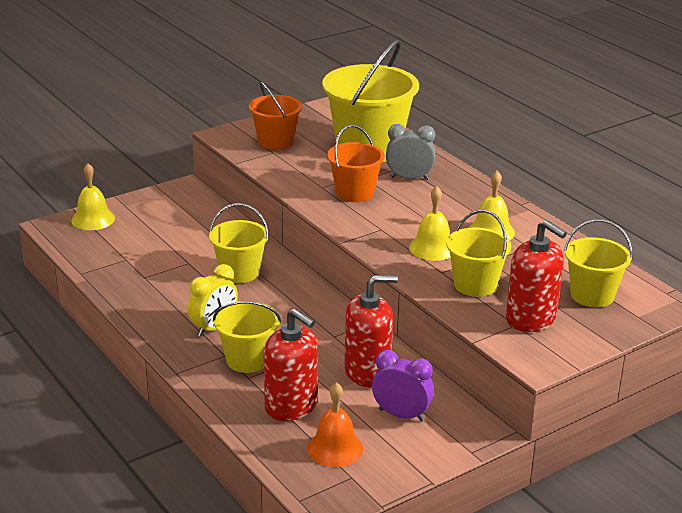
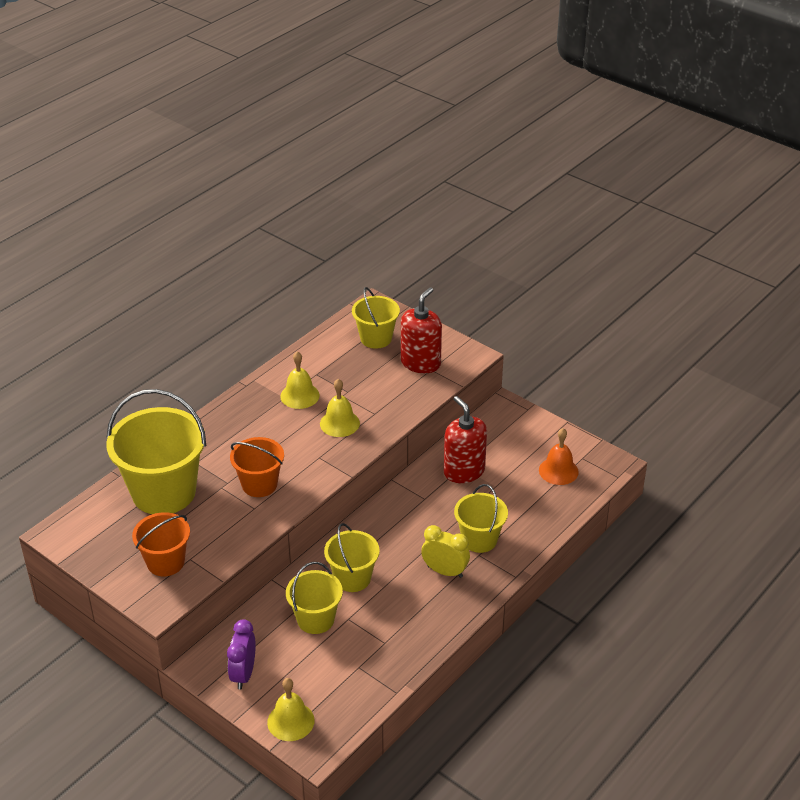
camera: 105 degrees left, 10 degrees up
(291, 406) = (524, 502): red soap dispenser -> none
(401, 415) = (506, 446): purple clock -> purple clock (243, 674)
(409, 178) = (219, 455): grey clock -> none
(475, 285) = (386, 394): yellow bucket -> yellow bucket (315, 619)

